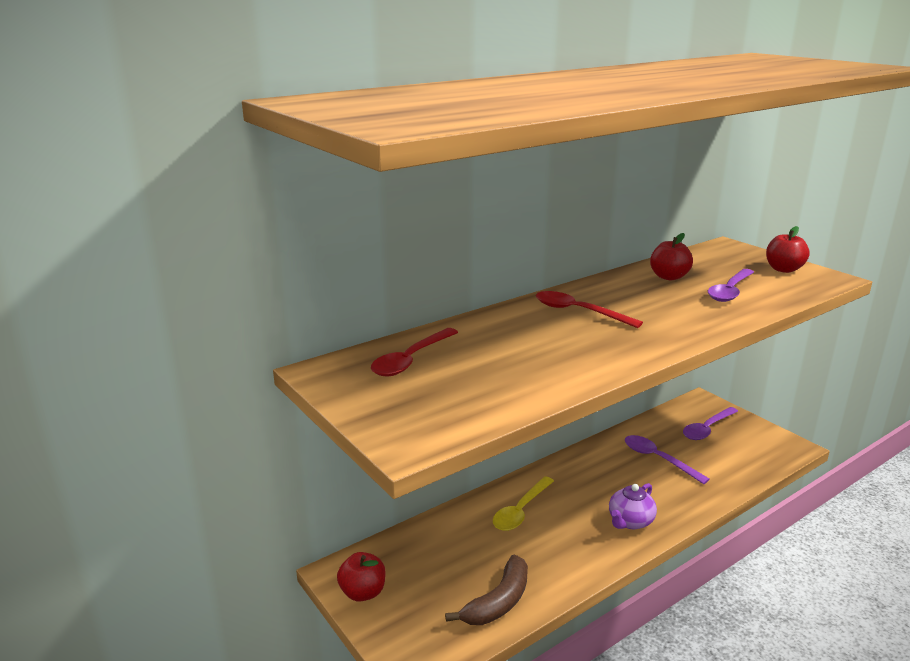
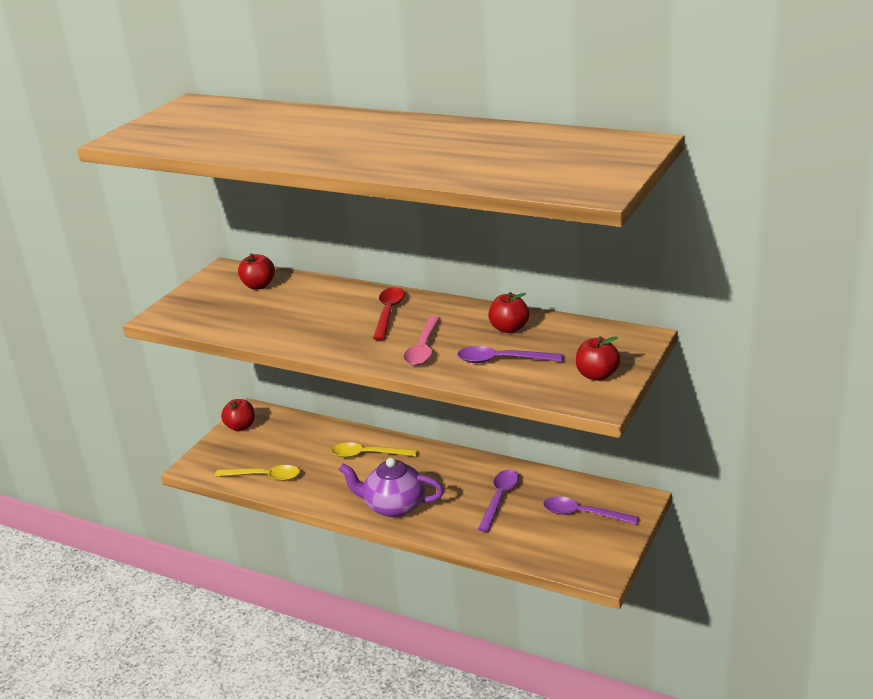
camera: 65 degrees right, 5 degrees up
(411, 359) = (259, 286): red spoon -> red apple
(498, 602) = (264, 477): brown banana -> yellow spoon
(630, 521) = (394, 506): purple teapot -> purple teapot, size x1.51
(676, 313) = (423, 348): none -> pink spoon

